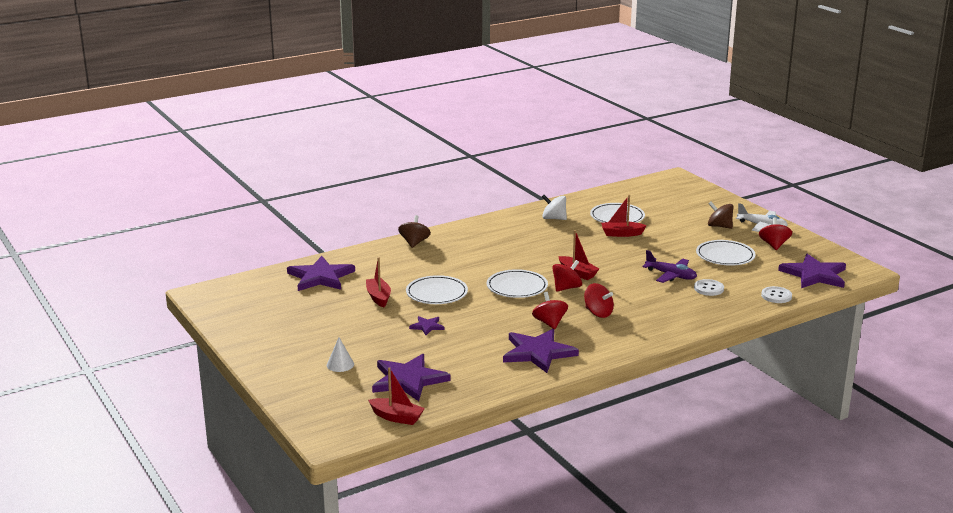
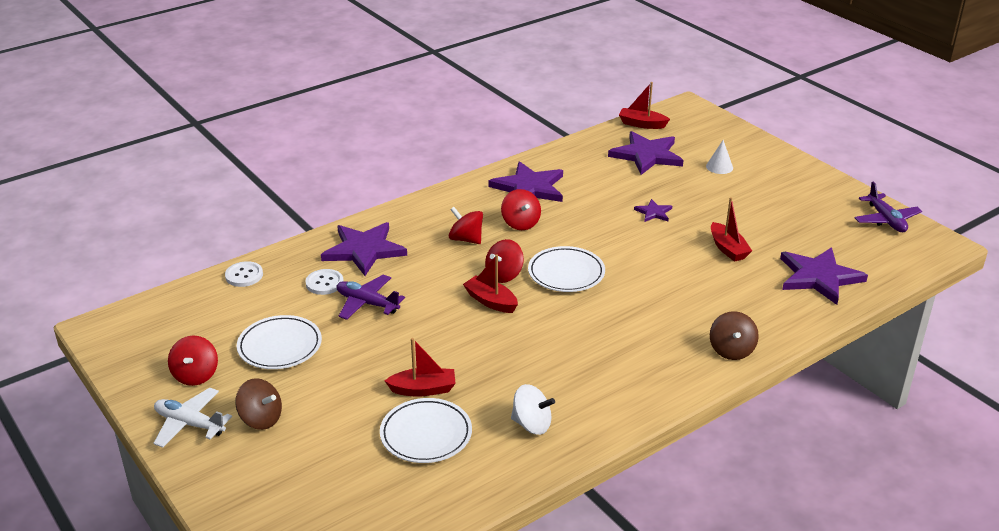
camera: 175 degrees right, 10 degrees up
(225, 312) = (886, 220): none -> purple plane
(436, 293) = (661, 258): white plate -> none
(814, 275) = (173, 315): purple star -> purple star (364, 250)

